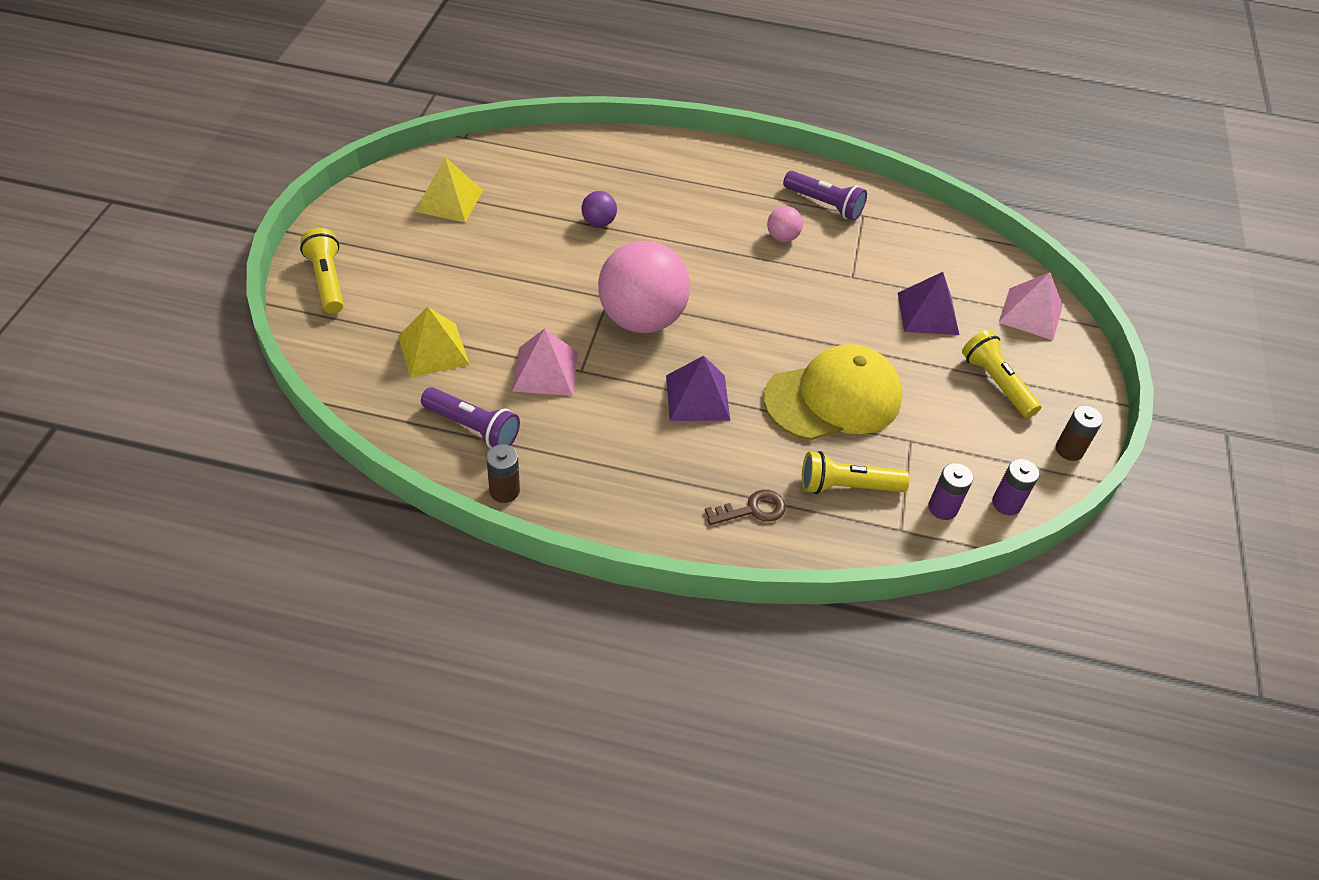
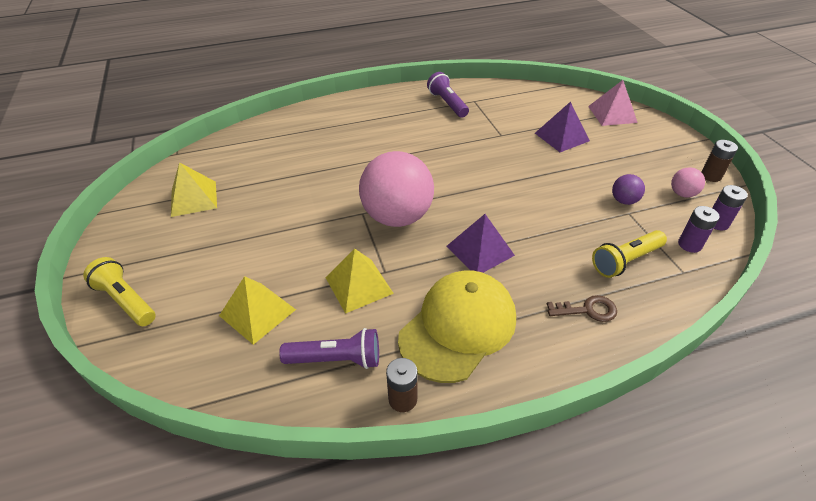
camera: 25 degrees left, 5 degrees down
(545, 371) = (359, 285): pink pyramid -> yellow pyramid
(598, 222) = (316, 169): purple ball -> purple ball (624, 201)
(752, 510) = (587, 310): brown key -> brown key turned 45 degrees clockwise
(782, 237) = (440, 130): pink ball -> pink ball (682, 194)
(824, 204) = (447, 104): purple flashlight -> purple flashlight turned 120 degrees counterclockwise
(833, 398) = (561, 209): yellow cap -> yellow cap (458, 327)
(996, 383) = (636, 158): yellow flashlight -> none

